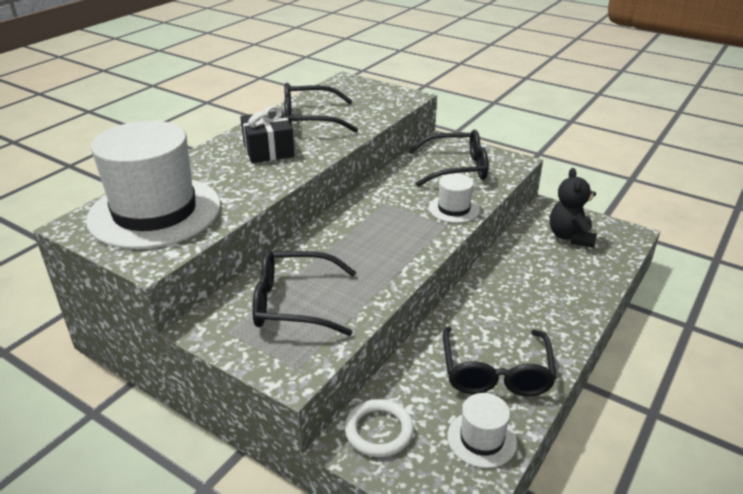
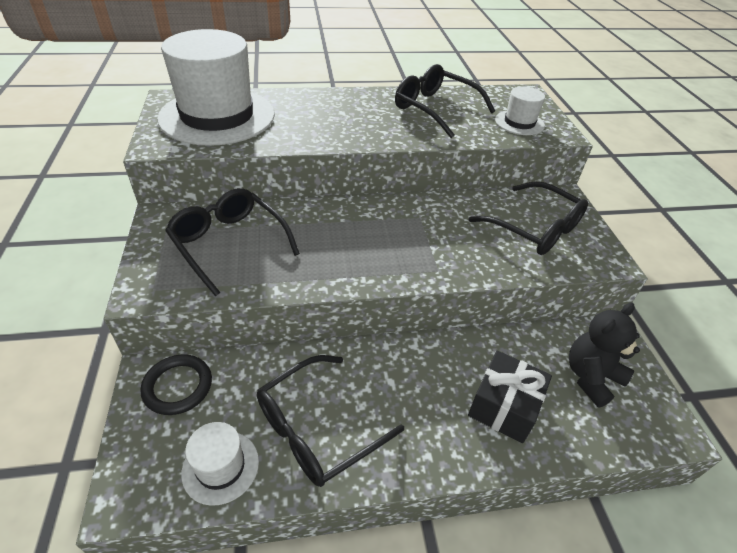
camera: 45 degrees right, 10 degrees up
(268, 150) = (361, 115): black gift -> black gift (504, 406)
(379, 431) = (178, 386): white ring -> black ring
(454, 209) = (467, 261): white hat -> white hat (519, 123)

